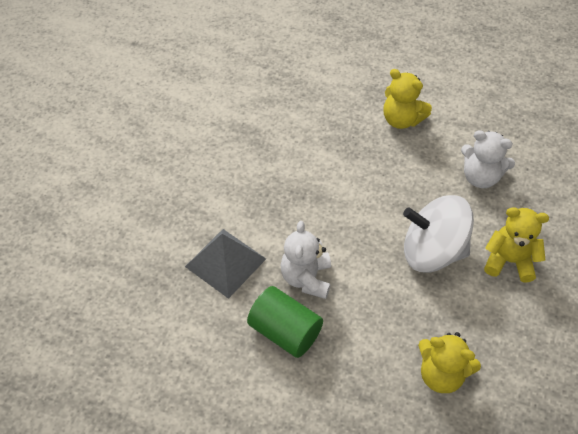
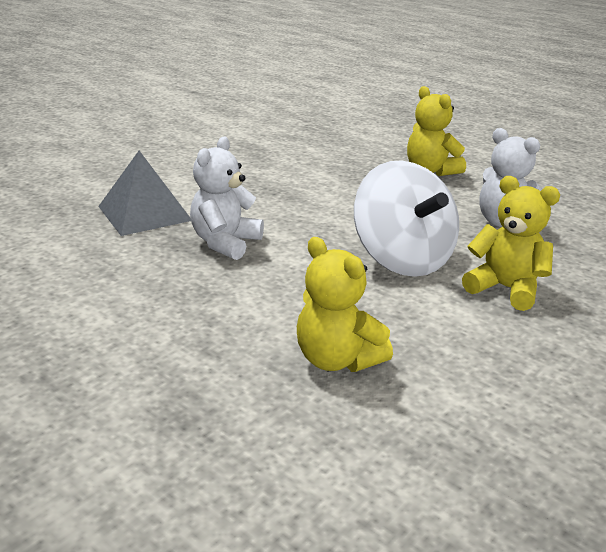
camera: 20 degrees right, 25 degrees down
(285, 331) = (160, 273): green cylinder -> none
(433, 251) = (402, 259): white spinning top -> white spinning top turned 150 degrees counterclockwise

